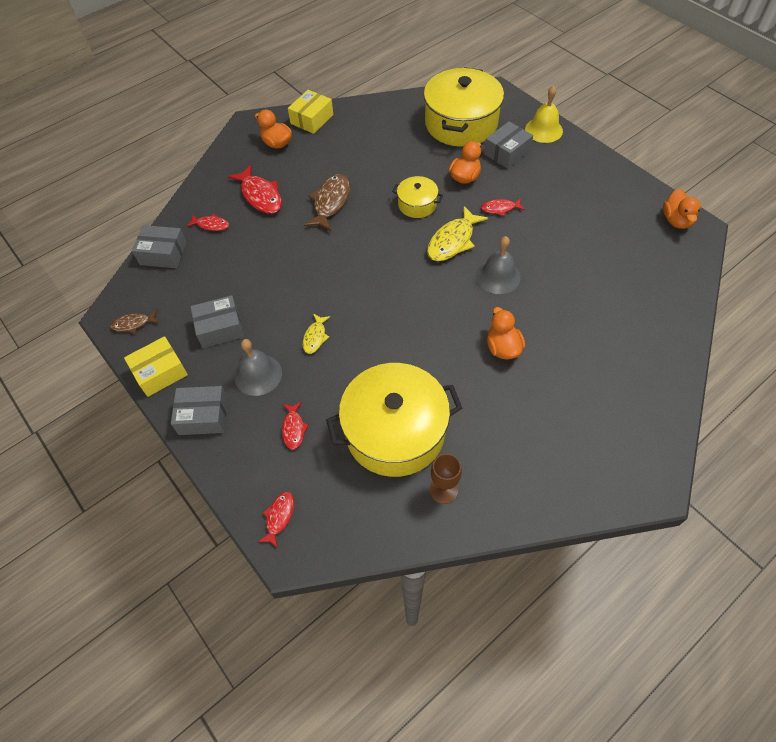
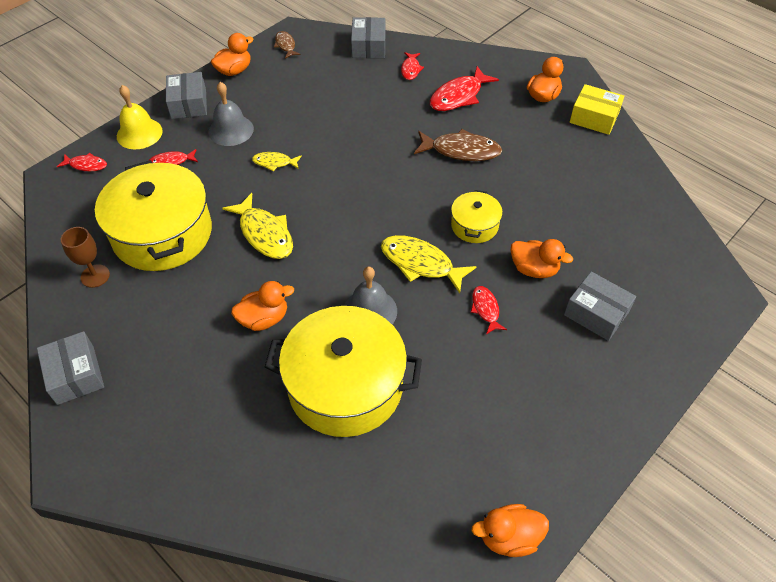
camera: 80 degrees right, 5 degrees down
(160, 372) = (234, 71): yellow box -> orange duck
(220, 328) = (283, 97): grey box -> grey box (75, 375)
(406, 346) = (264, 234): none -> yellow fish
(461, 123) = (639, 259): yellow pot -> yellow pot (345, 386)
(543, 130) = (661, 358): yellow bell -> yellow bell (139, 133)

